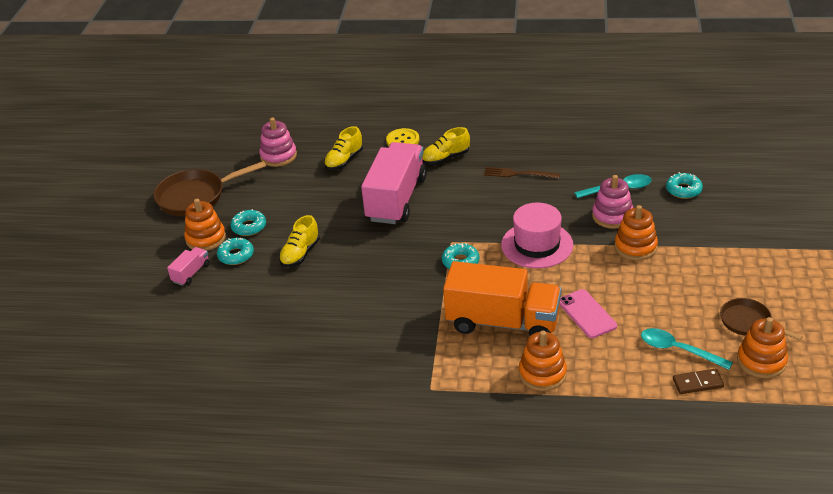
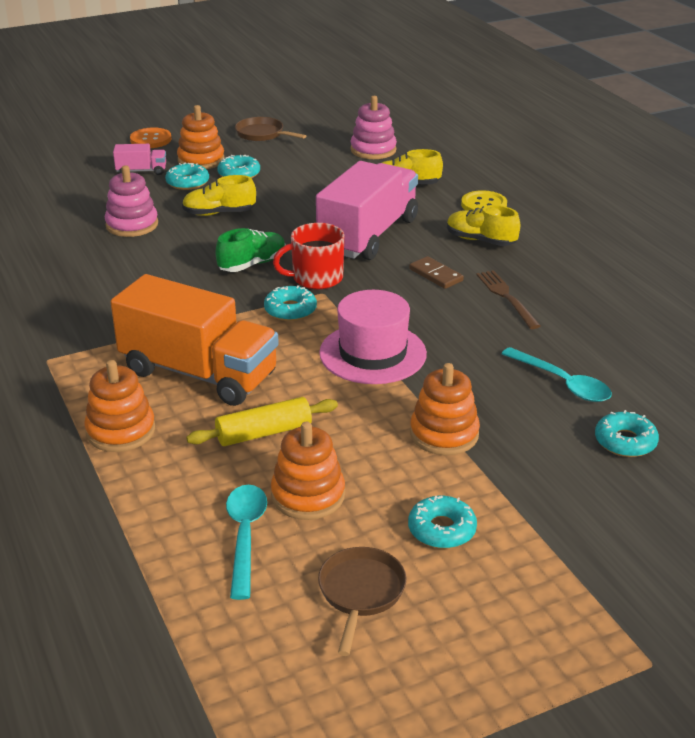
camera: 55 degrees right, 5 degrees down
(140, 254) = (151, 140): none -> orange button
(195, 196) = (262, 134): brown pan -> brown pan, size x0.60
(387, 260) = (252, 264): none -> green shoe
(396, 199) = (368, 235): pink truck -> pink truck turned 45 degrees counterclockwise
(431, 238) = (316, 278): none -> red mug
(503, 322) = (199, 373): orange truck -> orange truck turned 45 degrees counterclockwise
(587, 314) = (264, 433): pink phone -> yellow rolling pin
(612, 216) = (494, 395): pink stacking toy -> pink stacking toy (132, 225)
(697, 383) = (184, 575): brown domino -> brown domino (436, 275)
(715, 277) = (441, 529): none -> turquoise donut
(761, 361) = (277, 631): orange stacking toy -> orange stacking toy (308, 495)

